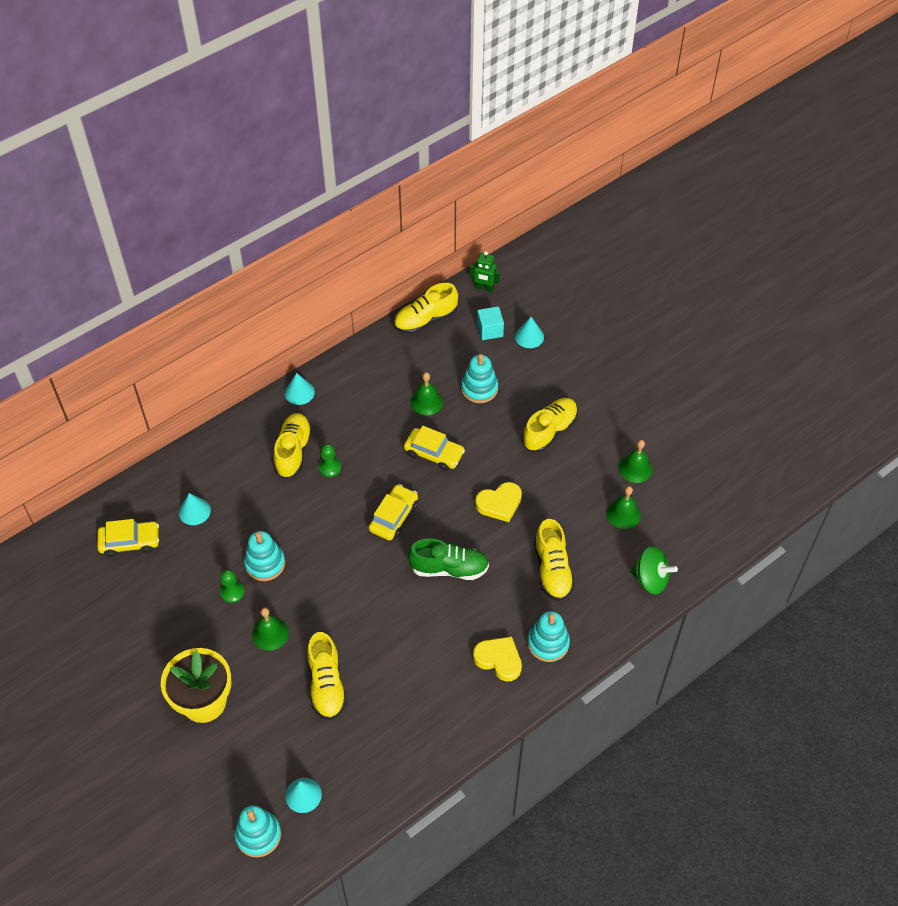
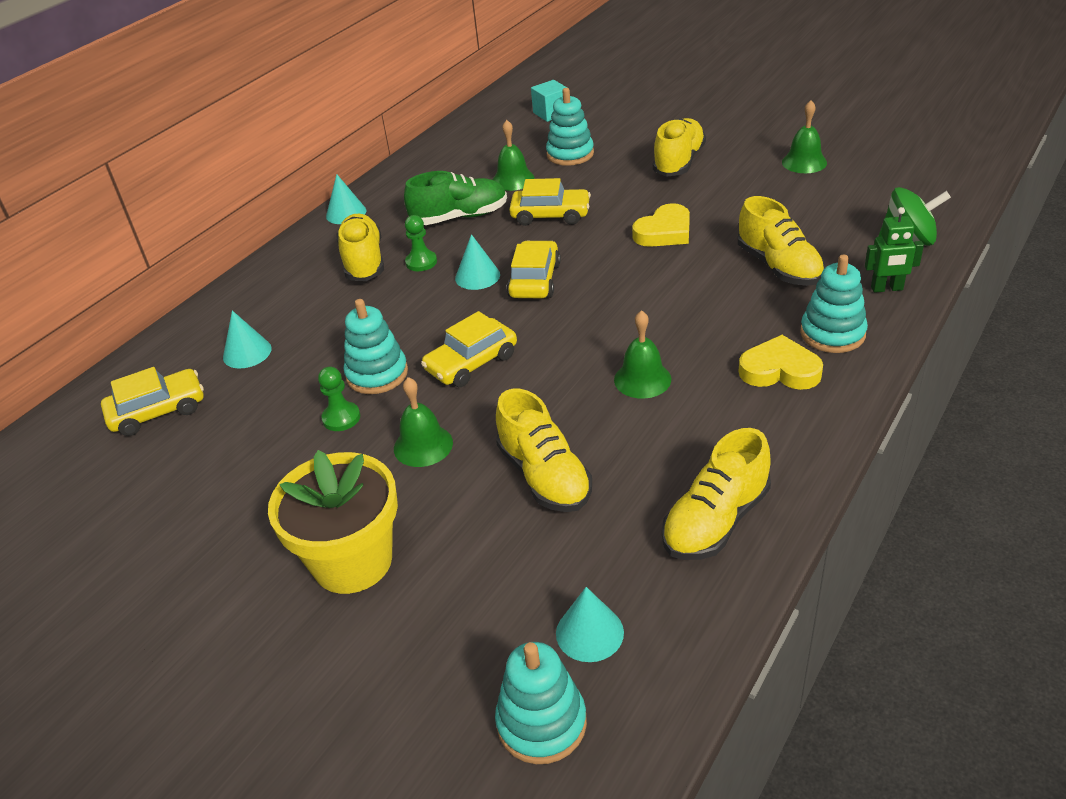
camera: 15 degrees left, 15 degrees down
(323, 577) = (471, 363): none -> yellow car
(425, 320) = (471, 125): yellow shoe -> yellow shoe (716, 521)
(449, 568) = (642, 304): green shoe -> green shoe (459, 217)
(484, 288) = (524, 89): green robot -> green robot (887, 289)
(529, 336) = (599, 106): turquoise cone -> turquoise cone (477, 276)
(623, 514) = (823, 198): green bell -> green bell (642, 379)

